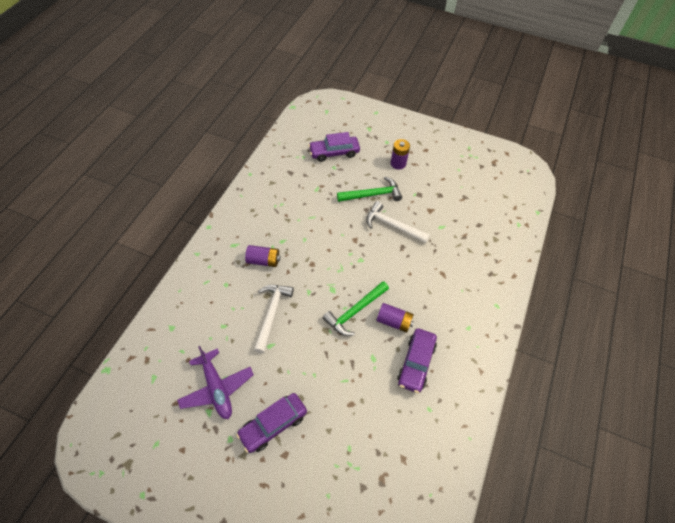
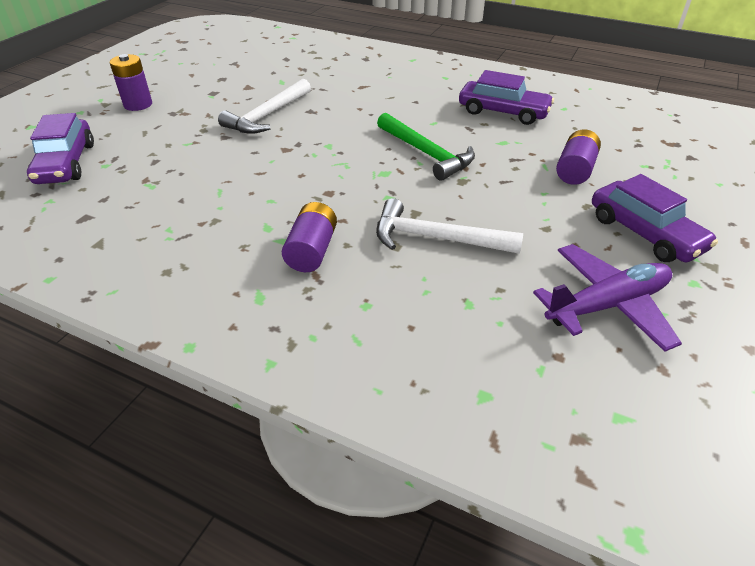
camera: 85 degrees left, 15 degrees down
(372, 195) = (195, 129): green hammer -> none
(394, 321) = (441, 123): purple battery -> purple battery (575, 170)

